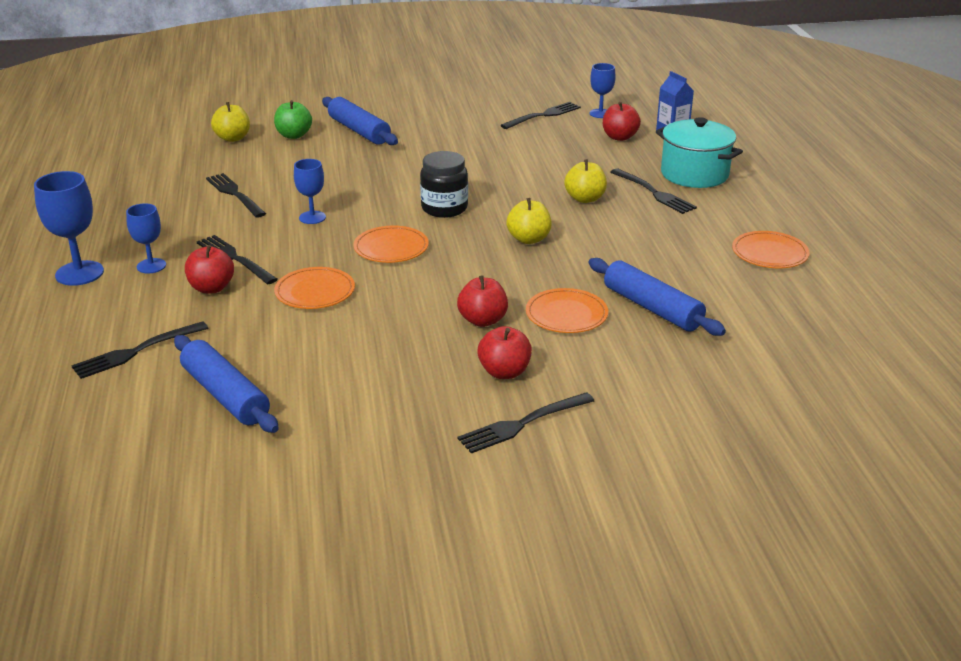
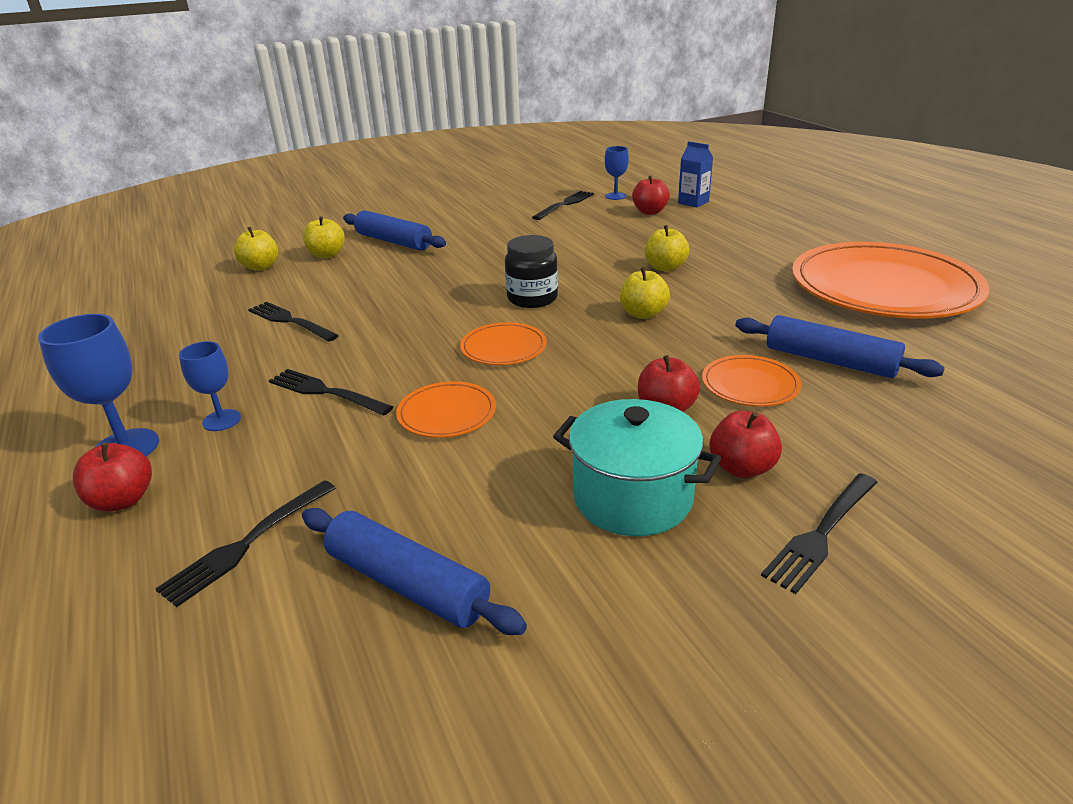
camera: 15 degrees left, 0 degrees up
(211, 288) = (314, 433): red apple -> red apple (123, 500)
(294, 135) = (327, 255): green apple -> yellow apple
(312, 217) = (394, 331): blue goblet -> none
(654, 193) = (724, 252): black fork -> none
(694, 174) = (745, 232): turquoise pot -> turquoise pot (632, 497)
(769, 253) = (884, 288): orange plate -> orange plate, size x2.31

